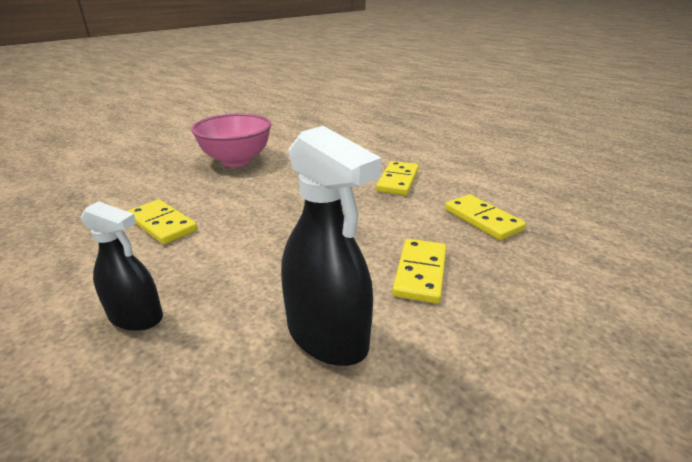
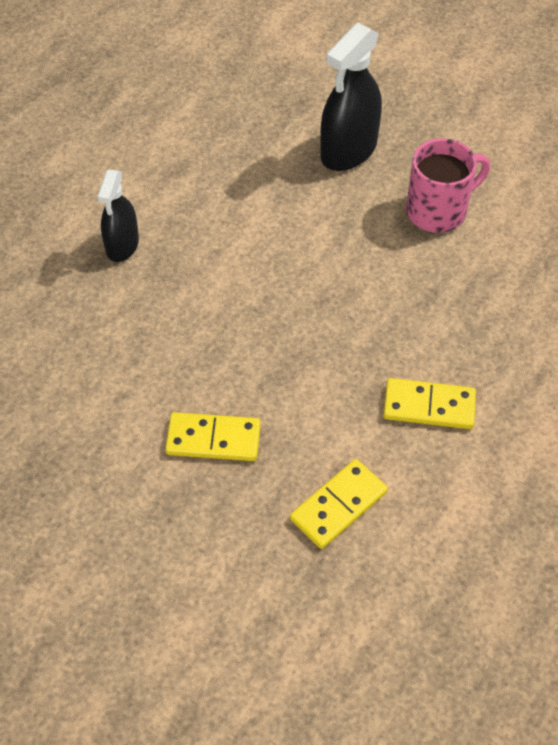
camera: 80 degrees right, 25 degrees up
(162, 224) = (259, 203): yellow domino -> none
(236, 161) = (438, 211): pink bowl -> pink mug
(327, 335) = (117, 375): black spray bottle -> black spray bottle (348, 150)

